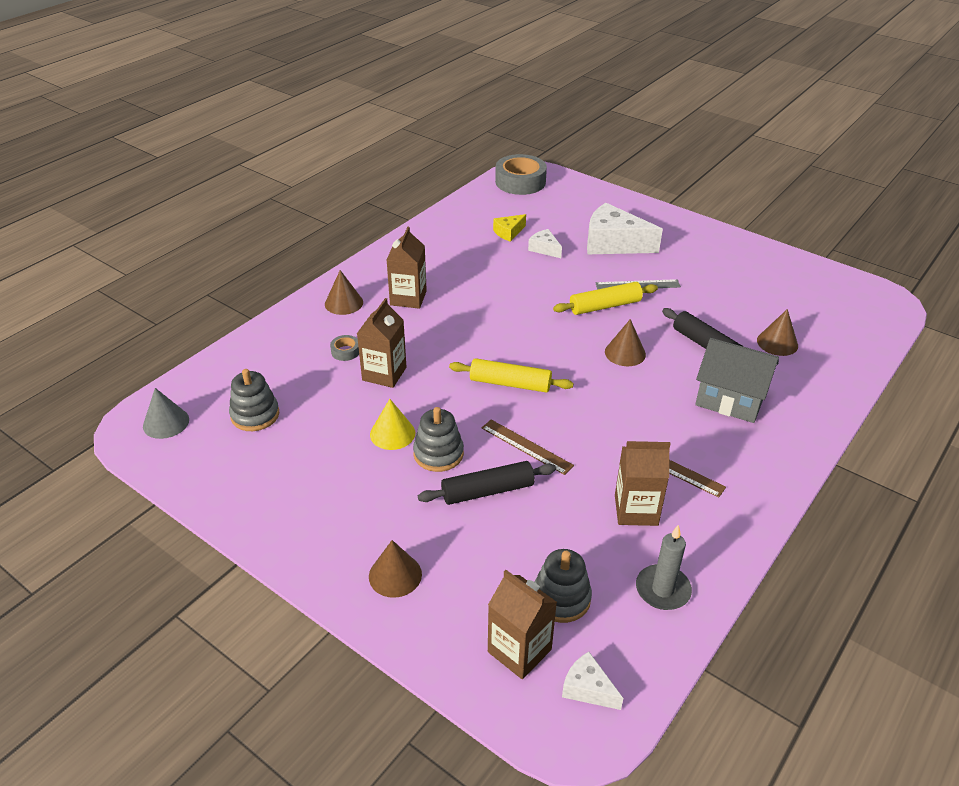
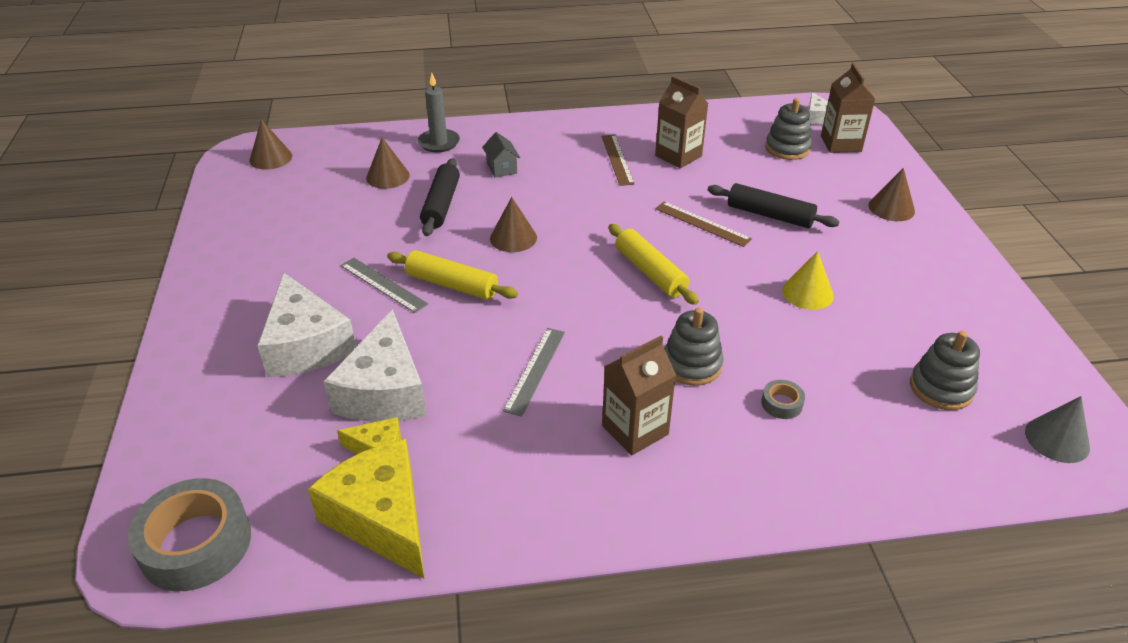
camera: 135 degrees left, 0 degrees up
(344, 303) = (723, 478): brown cone -> brown cone (271, 158)
(384, 374) = (761, 351): brown carton -> none
(438, 454) = (782, 257): grey stacking toy -> grey stacking toy (691, 365)
(469, 218) = (382, 518): none -> yellow cheese
(492, 294) = (535, 370): none -> grey ruler
(526, 446) = (702, 224): brown ruler -> brown ruler turned 45 degrees counterclockwise
(544, 249) = (384, 391): white cheese -> white cheese, size x2.05
(662, 590) = (719, 124): grey candle -> grey candle (439, 143)
(730, 399) = (501, 168): grey house -> grey house, size x0.50

